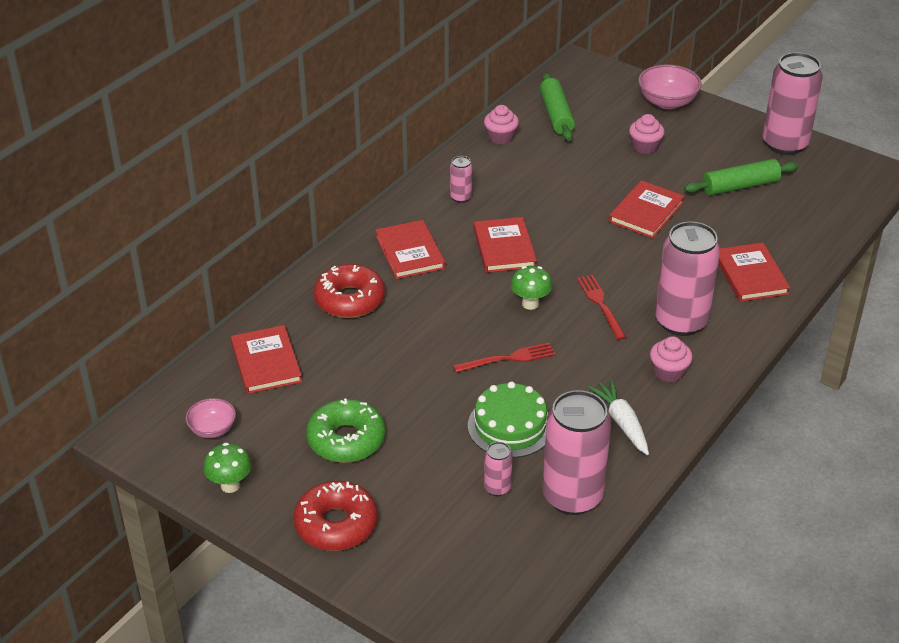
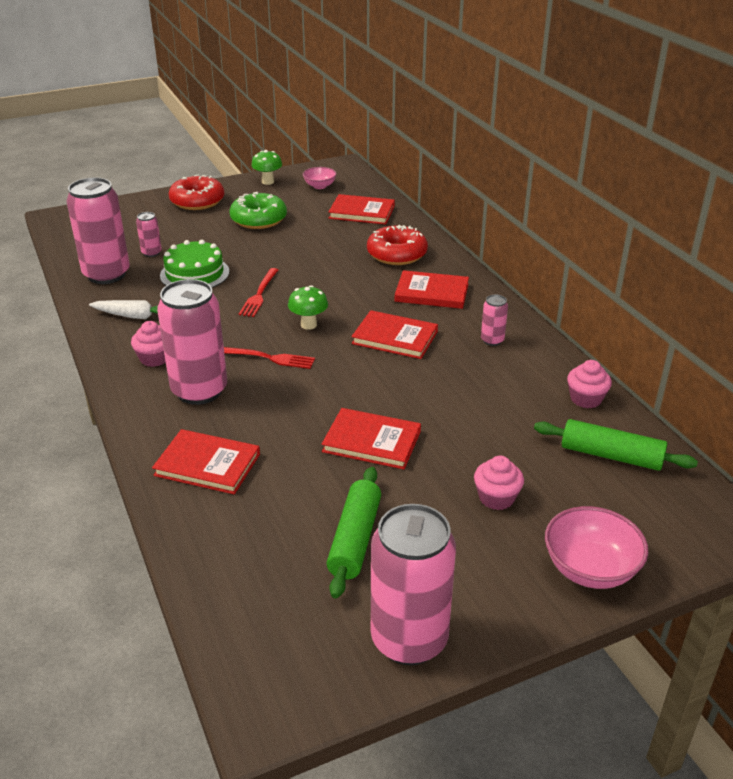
camera: 120 degrees right, 5 degrees down
(646, 212) = (371, 442): red book -> red book turned 45 degrees counterclockwise

